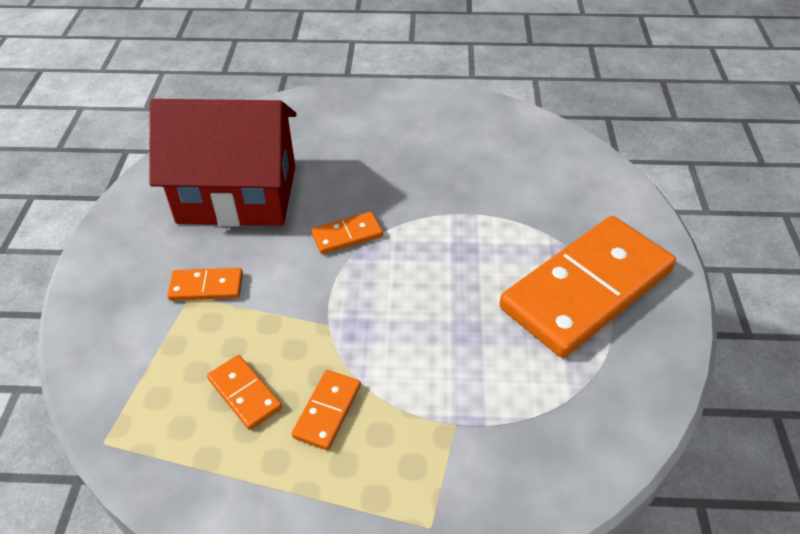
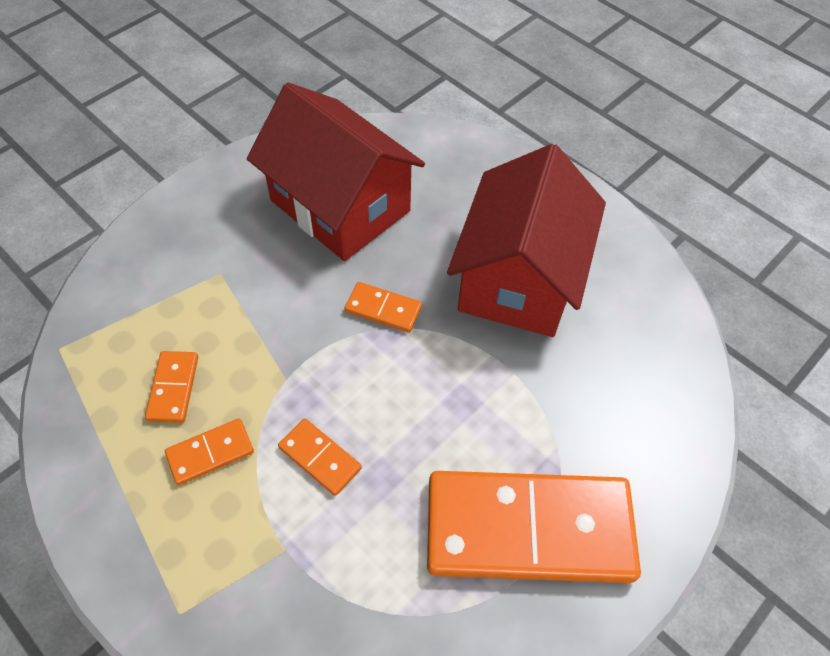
camera: 40 degrees right, 10 degrees up
(206, 287) = (237, 274): orange domino -> orange domino (319, 458)
(416, 160) = (518, 278): none -> red house

